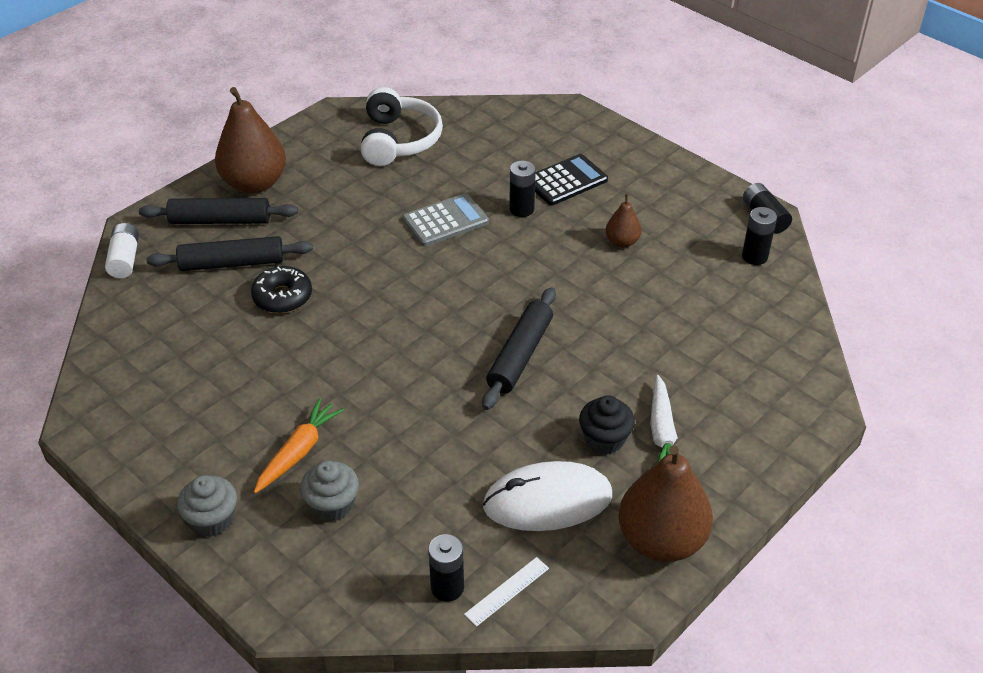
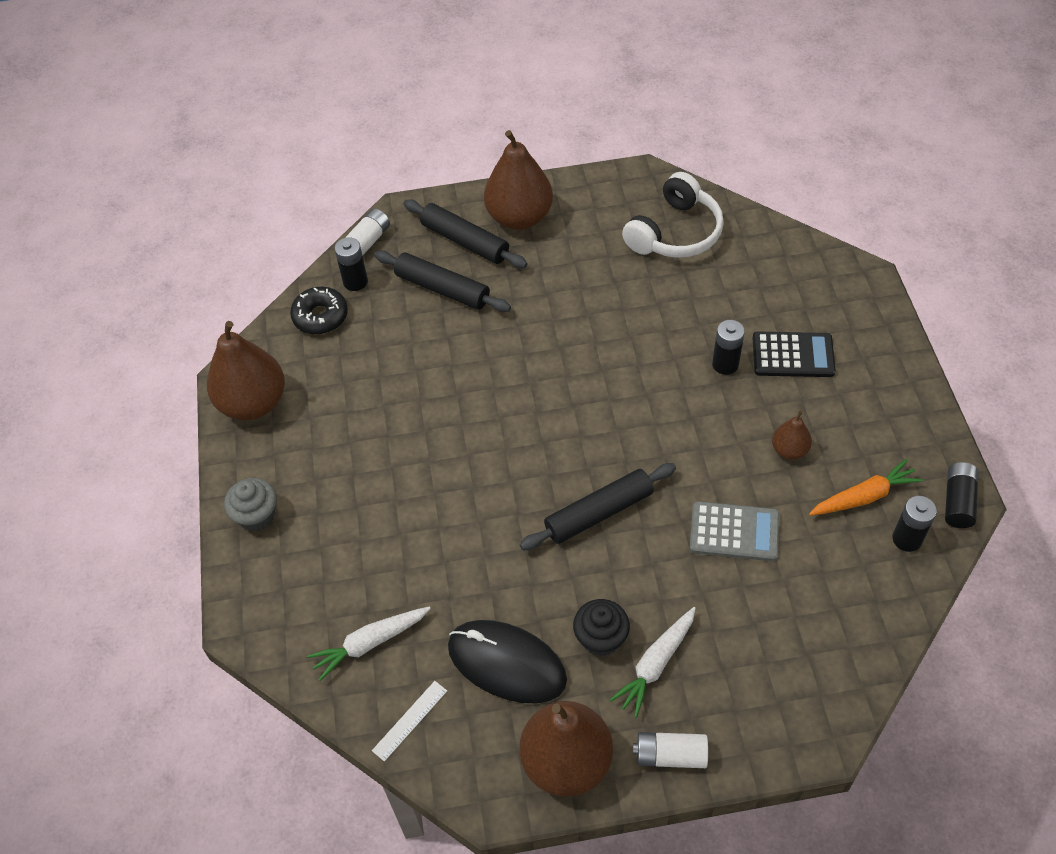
camera: 40 degrees right, 10 degrees up
(124, 434) = (253, 403): none -> brown pear
(282, 297) = (456, 343): black donut -> black donut (320, 316)
(298, 452) = (358, 495): orange carrot -> orange carrot (864, 497)
(332, 505) = (346, 558): grey cupcake -> none
(416, 556) = (370, 643): none -> white carrot
(445, 221) = (647, 340): grey calculator -> grey calculator (734, 532)
(447, 587) = (370, 686): black battery -> black battery (355, 282)
(507, 591) = (410, 720): white ruler -> white ruler turned 45 degrees counterclockwise
(547, 501) = (506, 663): white mouse -> black mouse
(732, 487) = (670, 755): none -> white battery

